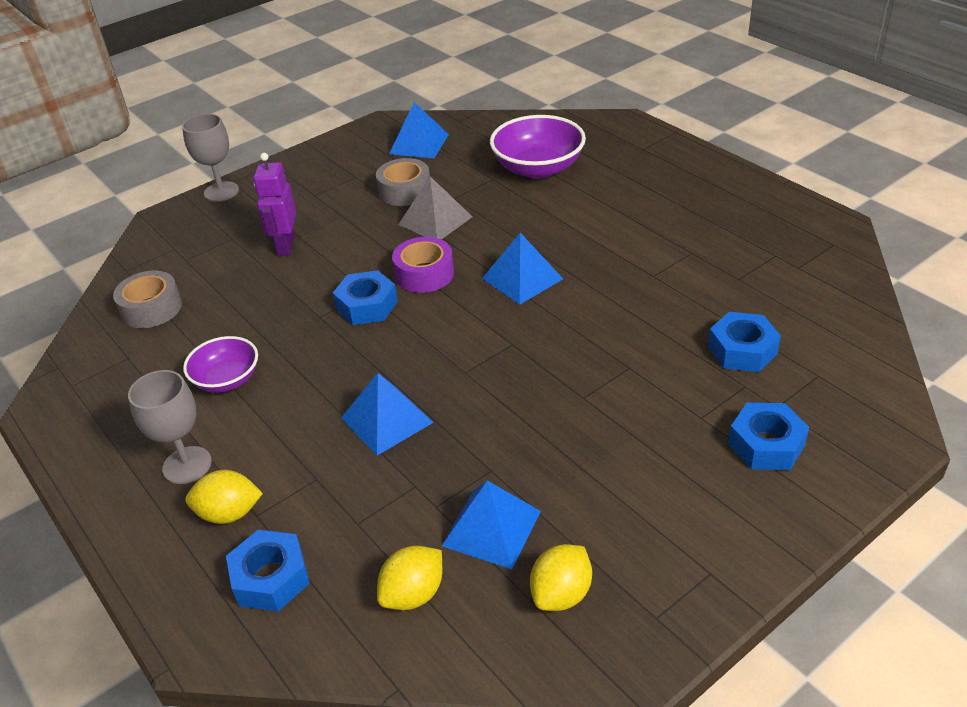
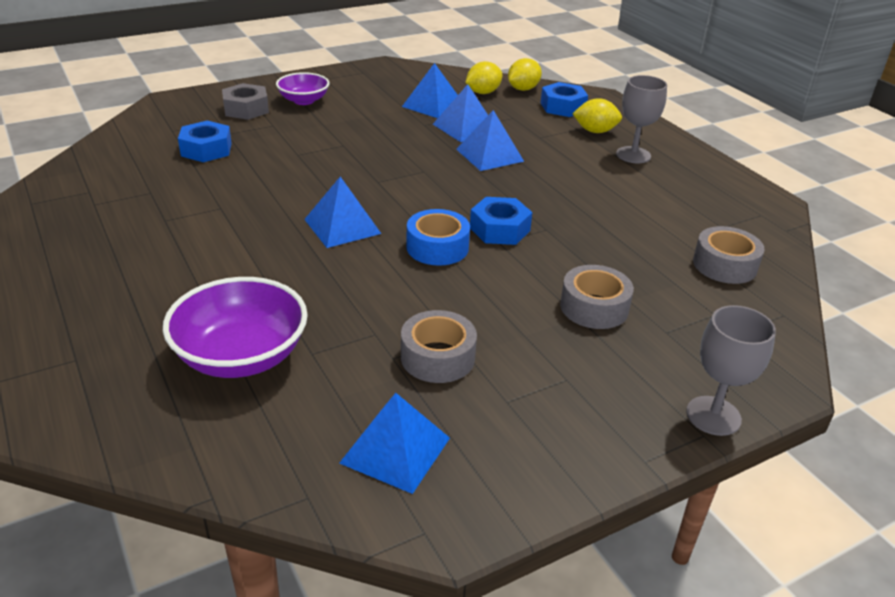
camera: 175 degrees left, 5 degrees down
(227, 380) = (621, 196): purple bowl -> purple bowl (304, 100)
(285, 246) = (594, 307): purple robot -> grey tape
(424, 274) = (437, 247): purple tape -> blue tape
(428, 476) = (465, 127): none -> blue pyramid
(435, 220) = (409, 305): grey pyramid -> none
(561, 594) = (405, 83): yellow lemon -> yellow lemon (523, 89)
(766, 445) = (246, 109): blue nut -> grey nut

